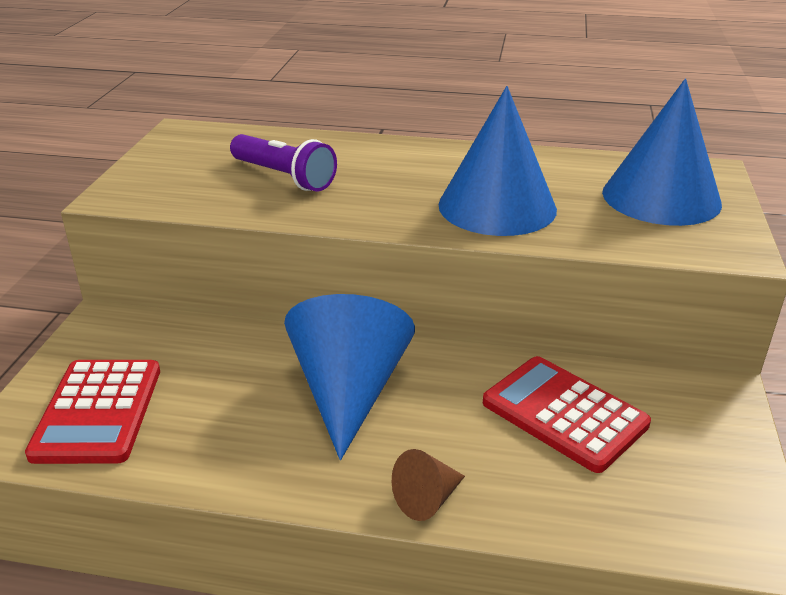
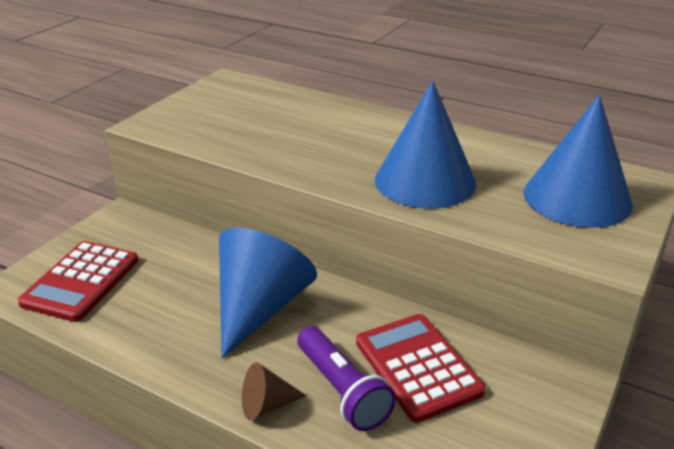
camera: 20 degrees right, 0 degrees up
(284, 177) = (275, 128): purple flashlight -> purple flashlight (342, 390)

